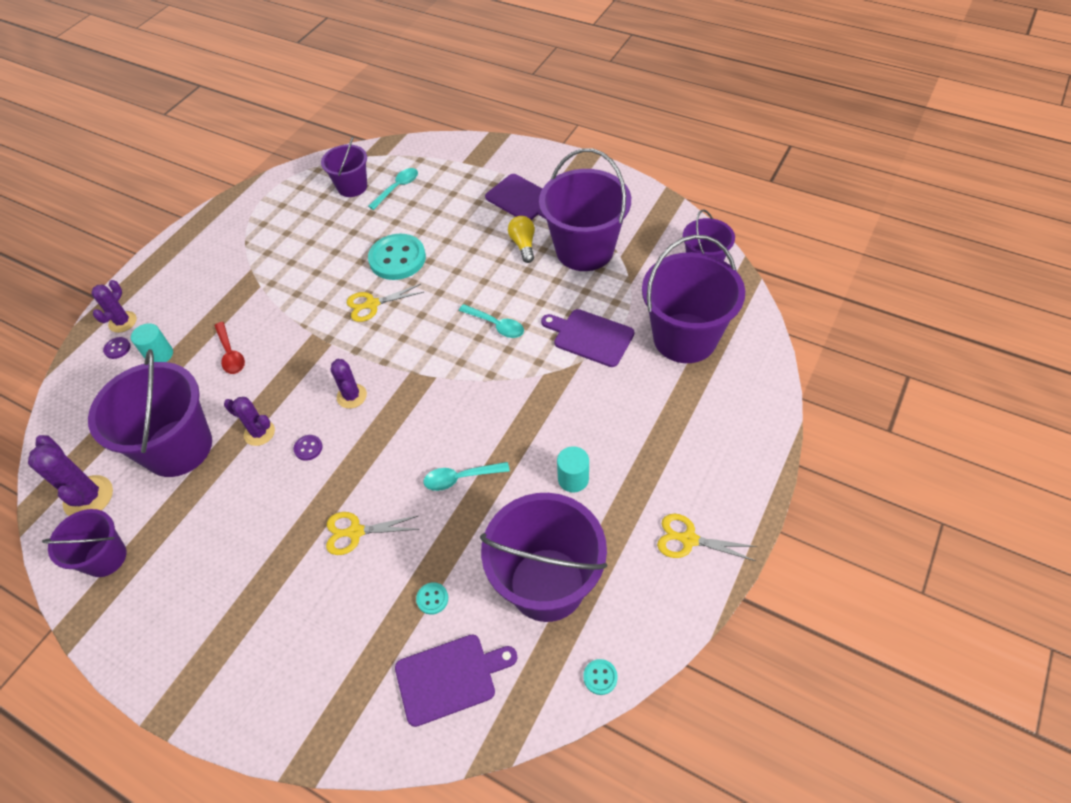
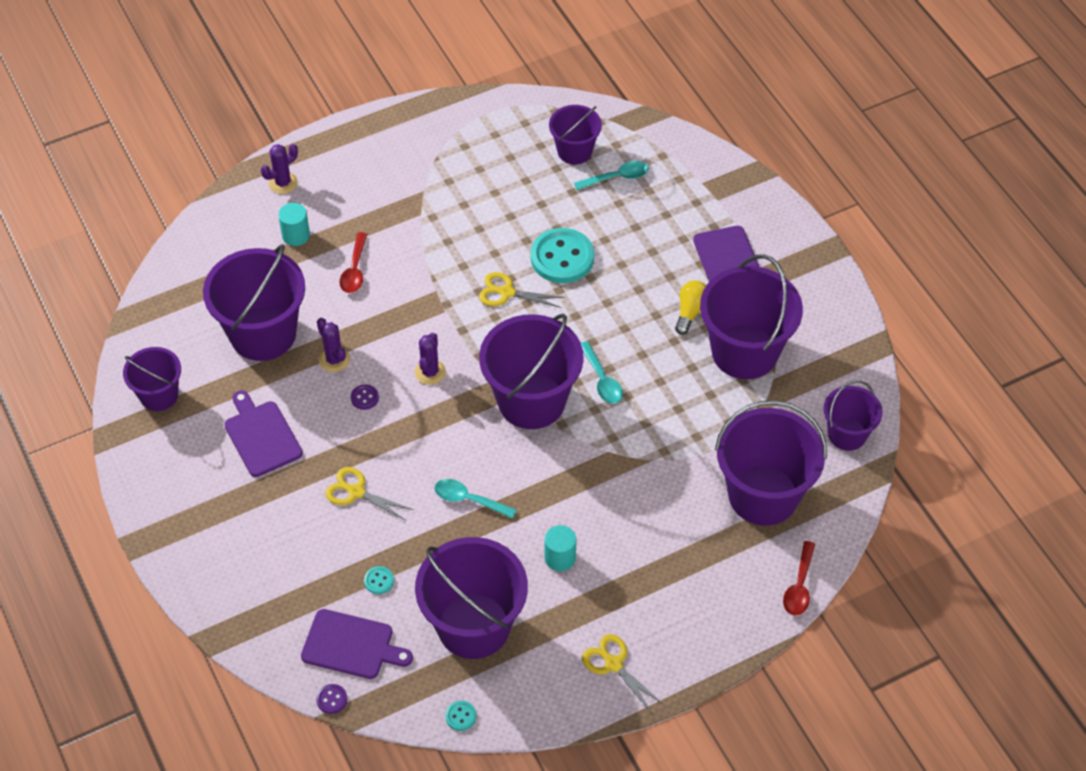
camera: 30 degrees right, 0 degrees up
(88, 497) = (172, 336): purple cactus -> none
(117, 348) = (264, 208): purple button -> purple button (331, 699)
(453, 371) = (531, 401): none -> purple bucket
(590, 337) = (678, 442): purple cutting board -> purple cutting board (261, 436)
(770, 387) = (799, 586): none -> red spoon

